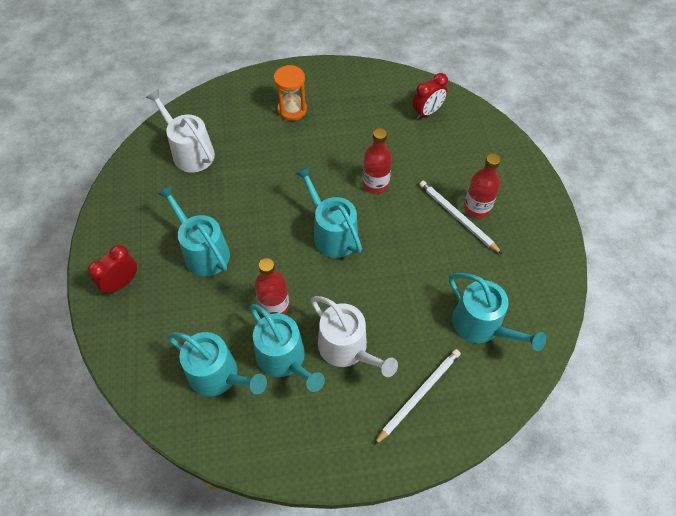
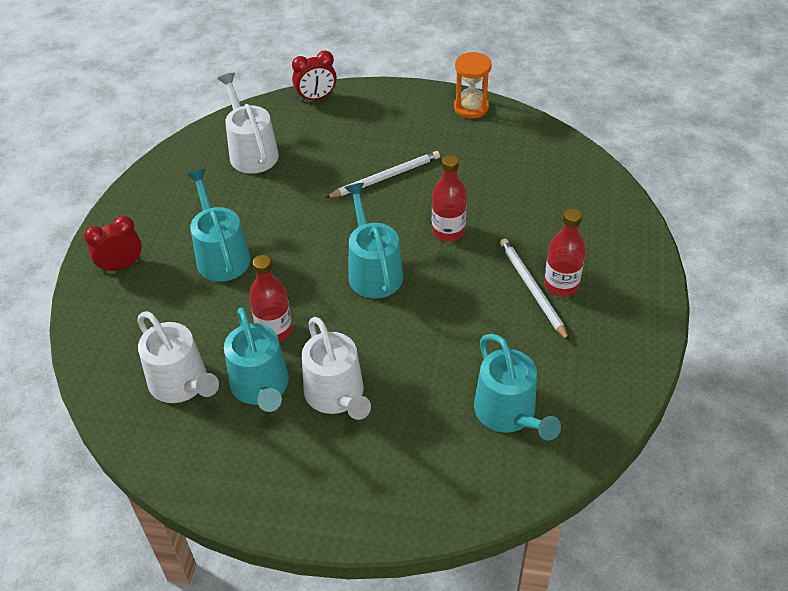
camera: 20 degrees right, 10 degrees down
(218, 375) = (182, 384): turquoise watering can -> white watering can
(292, 110) = (385, 132): orange hourglass -> orange hourglass (471, 107)
(419, 395) = (399, 466): white pencil -> white pencil (385, 177)
(427, 112) = (546, 168): red clock -> red clock (316, 98)

